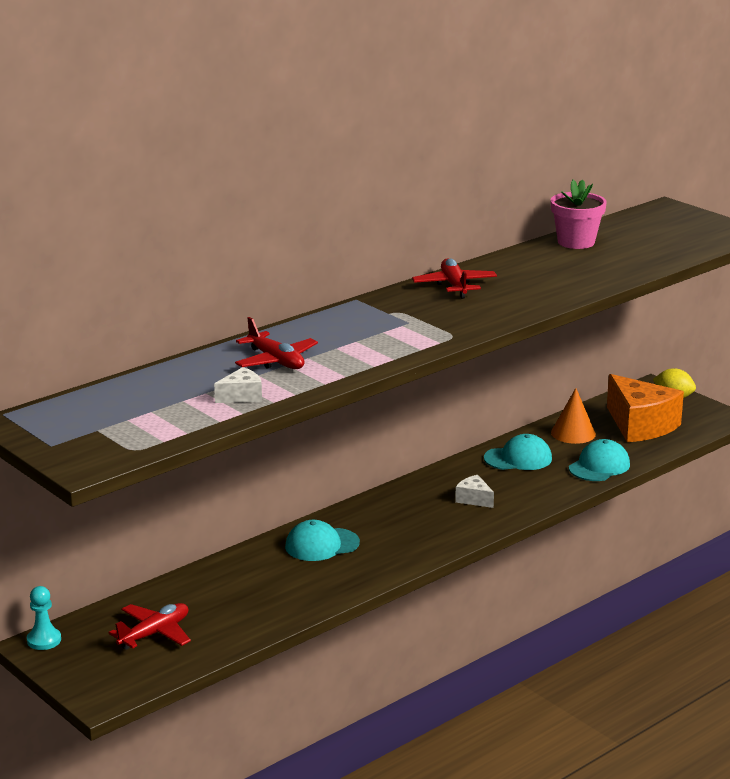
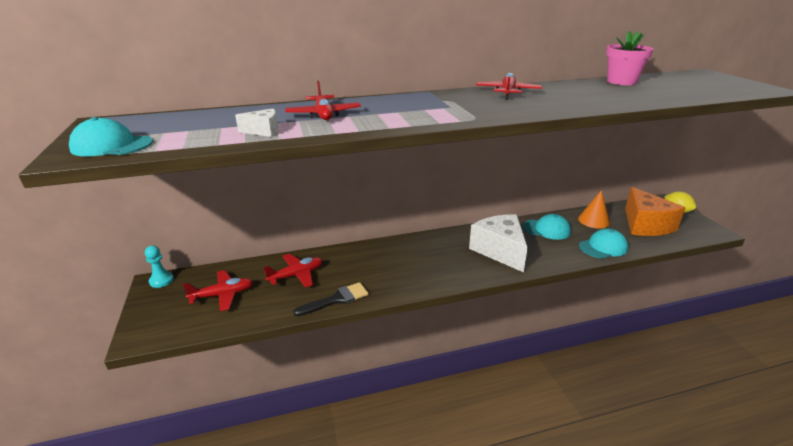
camera: 25 degrees right, 5 degrees up
(229, 589) = (296, 275): none -> red plane
(310, 602) = (336, 299): none -> black brush
(322, 545) = (379, 258): turquoise cap -> turquoise cap (112, 146)
(474, 499) = (500, 250): white cheese -> white cheese, size x2.24

